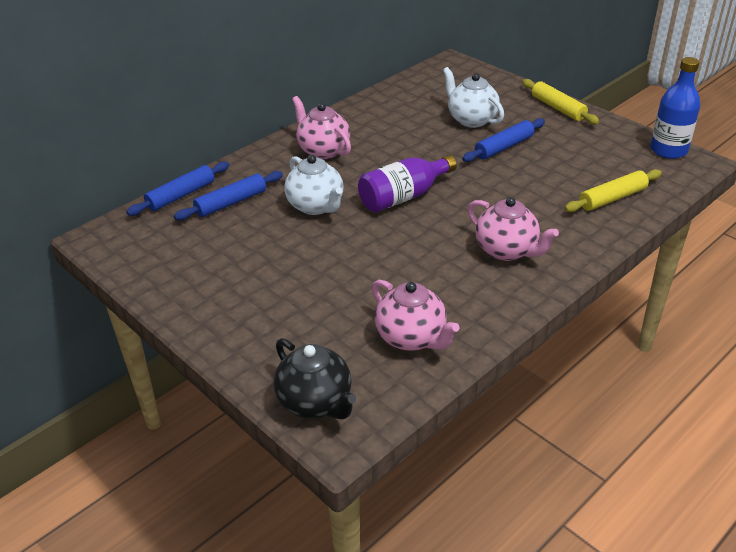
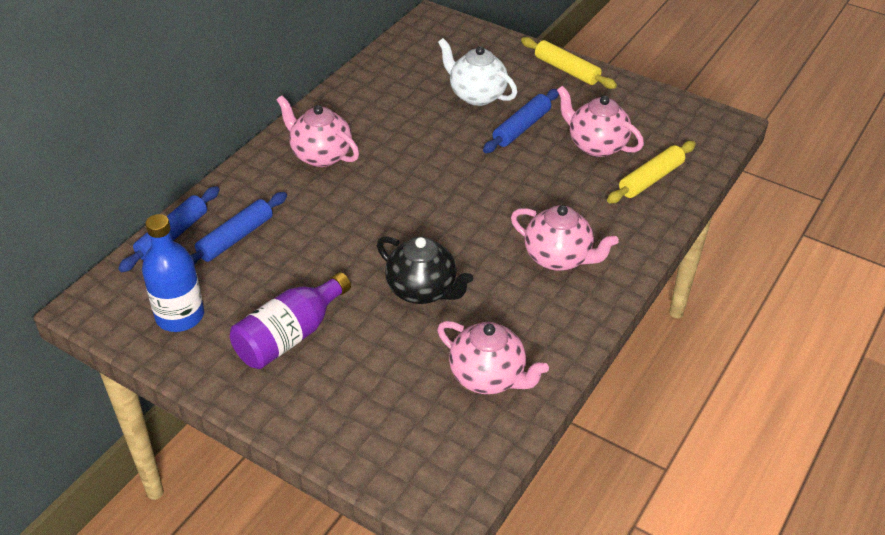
camera: 15 degrees left, 5 degrees up
(316, 206) = (336, 230): white teapot -> none
(316, 402) = (410, 468): black teapot -> black teapot (422, 290)
(404, 197) = (430, 205): purple bottle -> purple bottle (290, 336)
(568, 167) = (596, 145): none -> pink teapot
(668, 150) = (694, 112): blue bottle -> blue bottle (180, 316)

